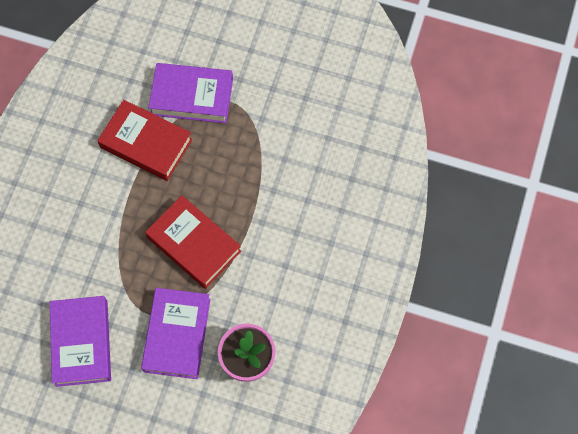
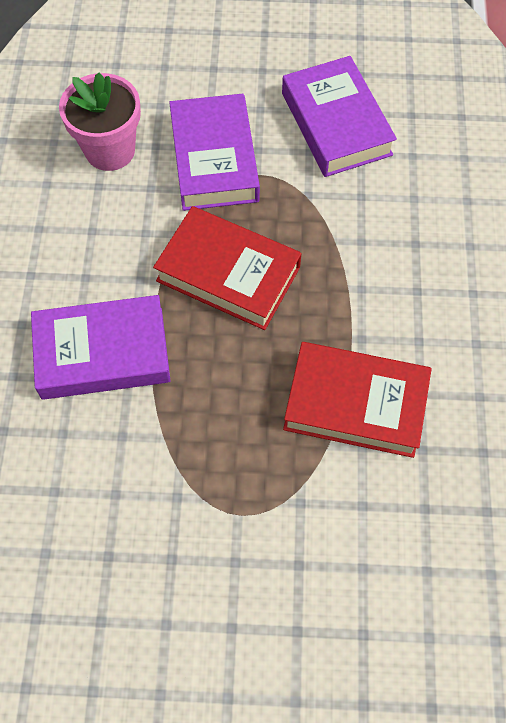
camera: 165 degrees right, 5 degrees down
(192, 96) = (309, 505): purple book -> purple book (103, 353)

